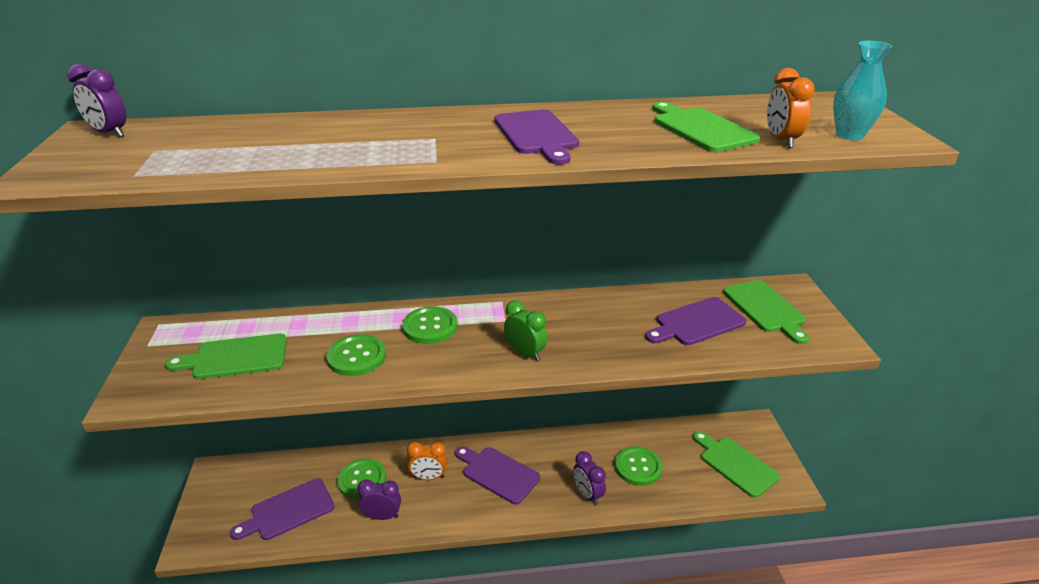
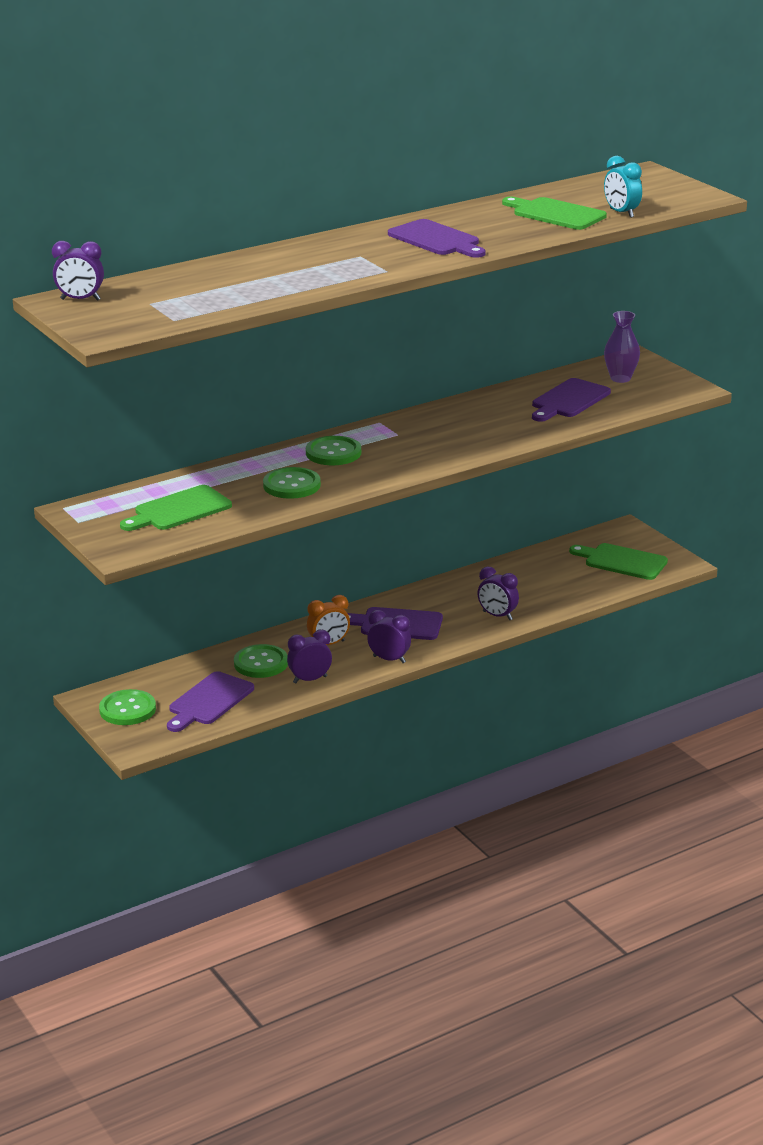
camera: 25 degrees left, 5 degrees down
(462, 516) = (389, 659): none -> purple clock
(525, 353) = (439, 451): green clock -> none
(638, 467) = (531, 586): green button -> green button (127, 709)
(765, 309) = (620, 378): green cutting board -> purple vase
(781, 141) = (621, 213): orange clock -> turquoise clock
(849, 135) = (667, 200): turquoise vase -> none

